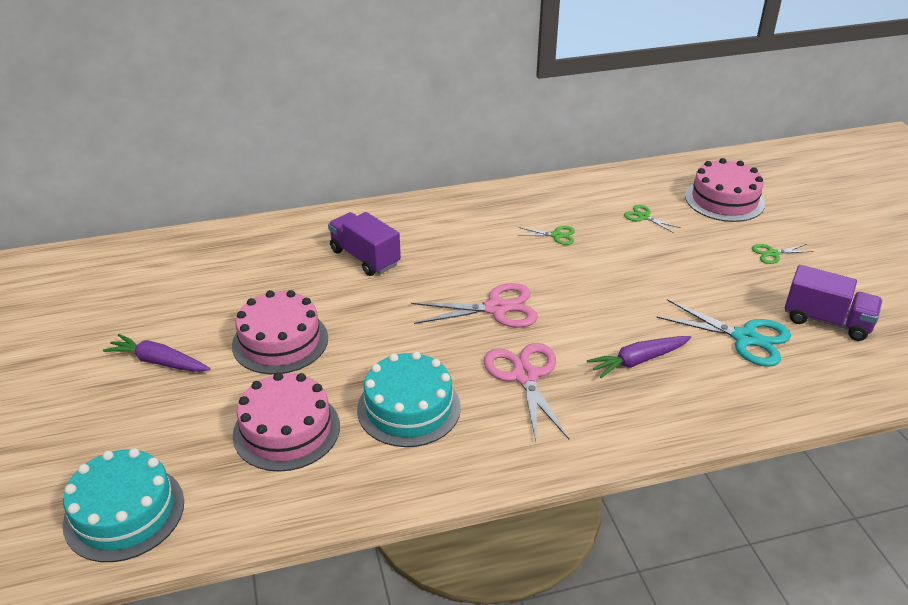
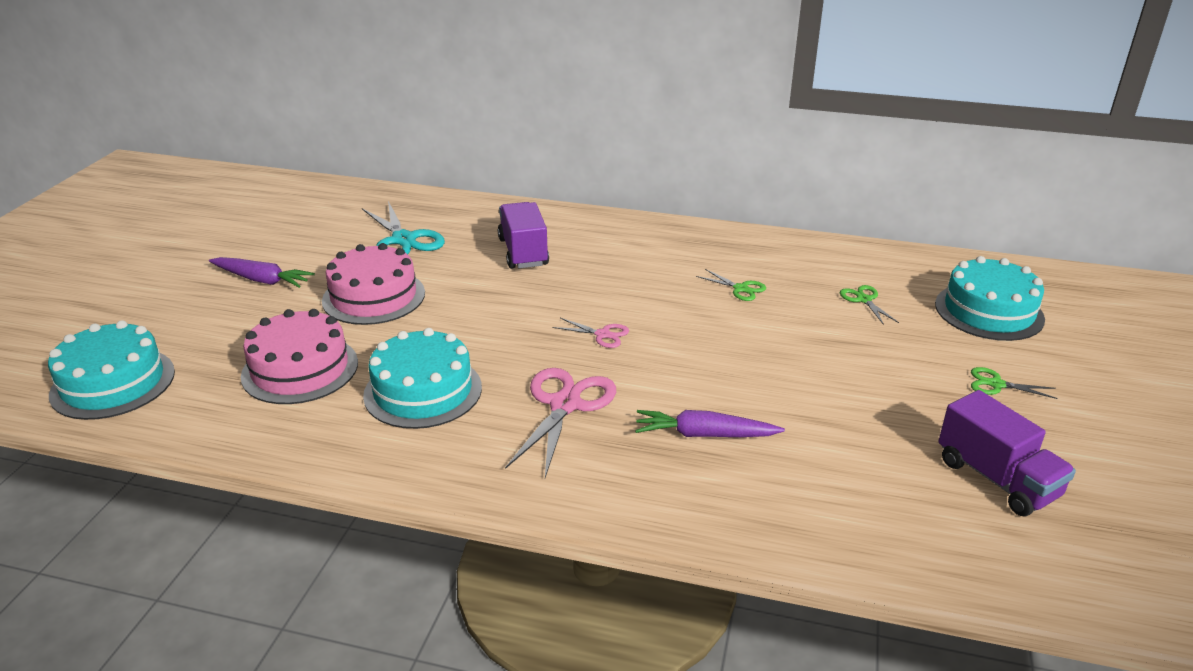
camera: 30 degrees right, 5 degrees down
(158, 362) = (262, 280): purple carrot -> purple carrot turned 150 degrees clockwise
(496, 308) = (602, 335): pink scissors -> pink scissors, size x0.52
(724, 200) = (989, 311): pink cake -> turquoise cake
(745, 338) = (862, 458): turquoise scissors -> turquoise scissors (403, 240)

